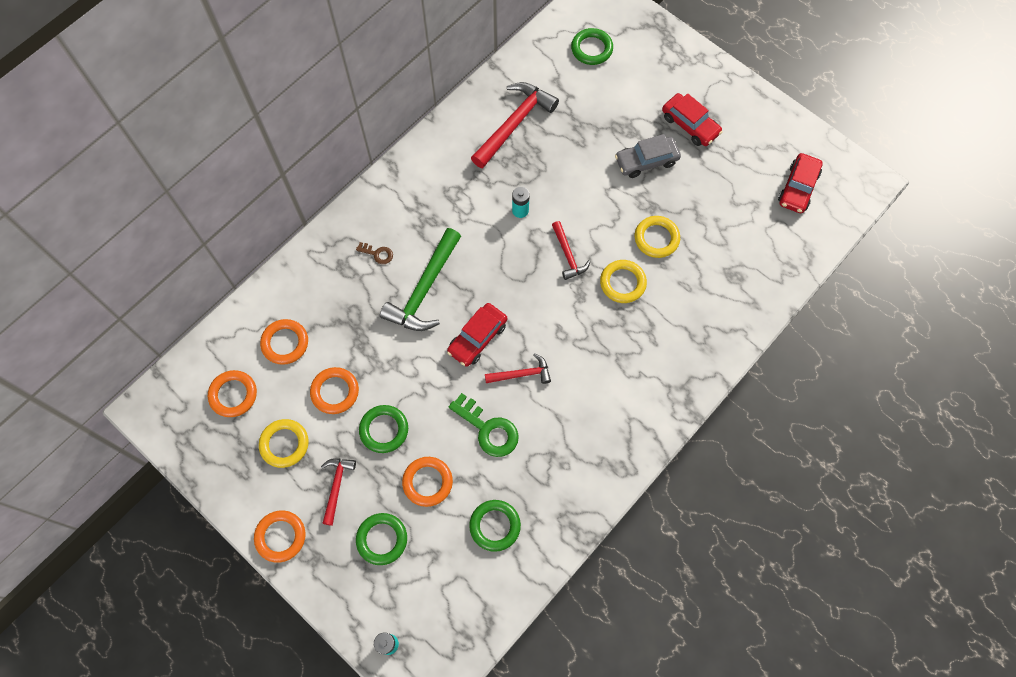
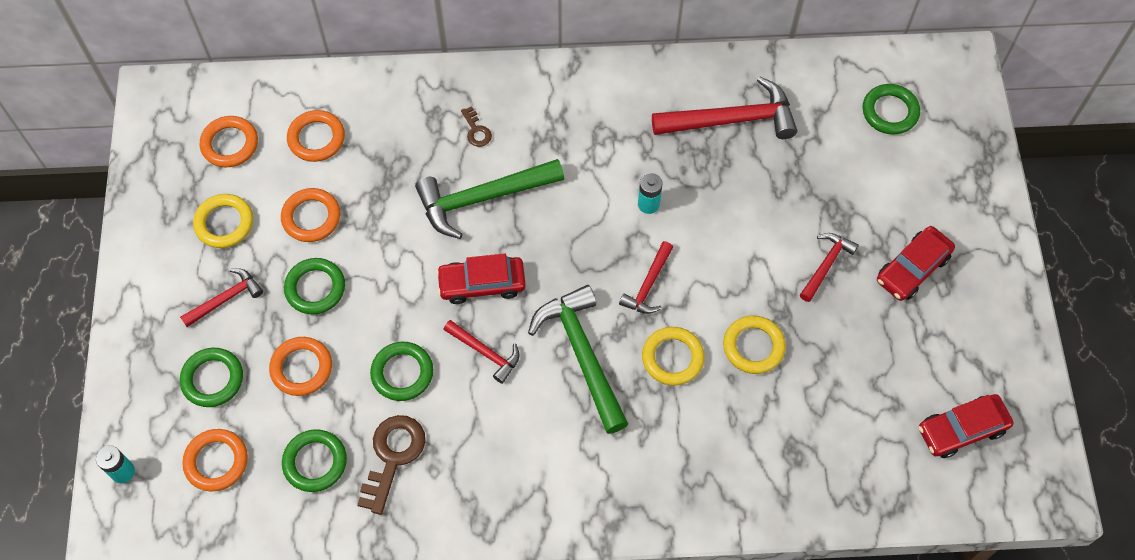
camera: 45 degrees right, 5 degrees down
(280, 536) = (139, 297): orange ring -> orange ring (216, 461)
(488, 429) = (402, 373): green key -> green ring
(534, 479) = (393, 456): none -> brown key
(574, 325) = (582, 354): none -> green hammer
(646, 161) = (826, 265): grey car -> red hammer
(690, 125) = (912, 268): red car -> red car turned 45 degrees clockwise

